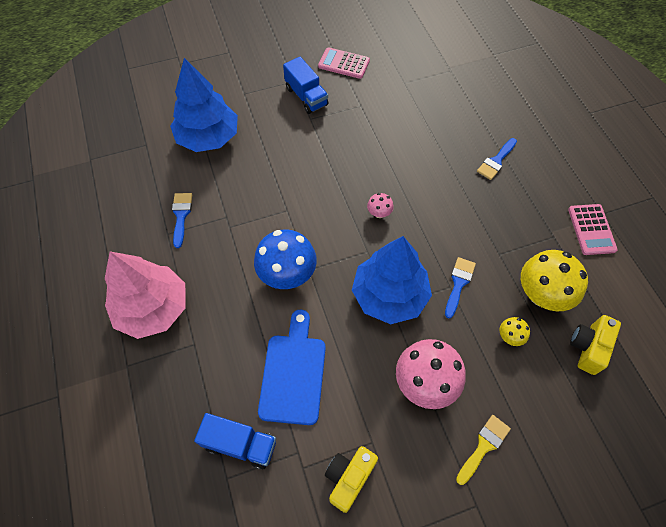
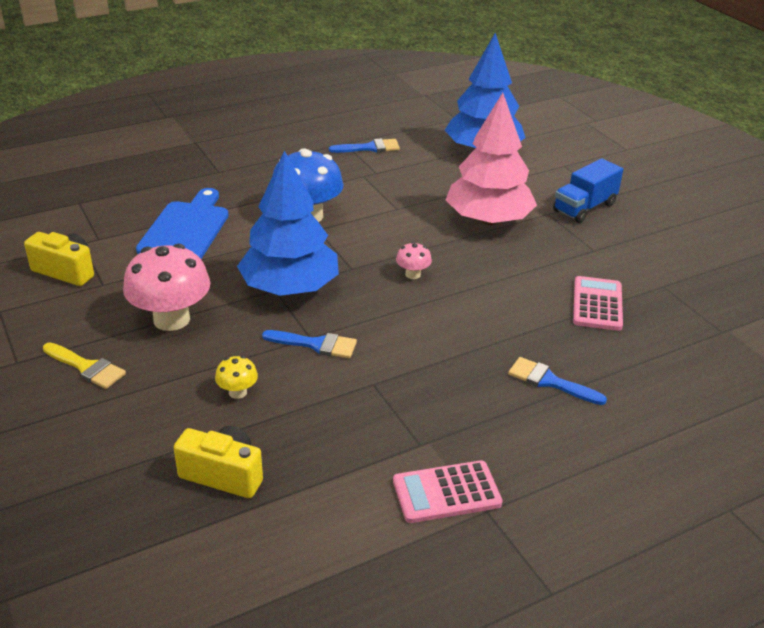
camera: 80 degrees right, 25 degrees down
(153, 308) = (256, 146): pink tree -> pink tree (488, 220)
(240, 444) = (111, 206): blue truck -> none
(293, 373) = (186, 229): blue cutting board -> blue cutting board turned 75 degrees counterclockwise
(344, 63) = (665, 232): pink calculator -> pink calculator (597, 304)
(541, 294) = (309, 426): yellow mushroom -> none

